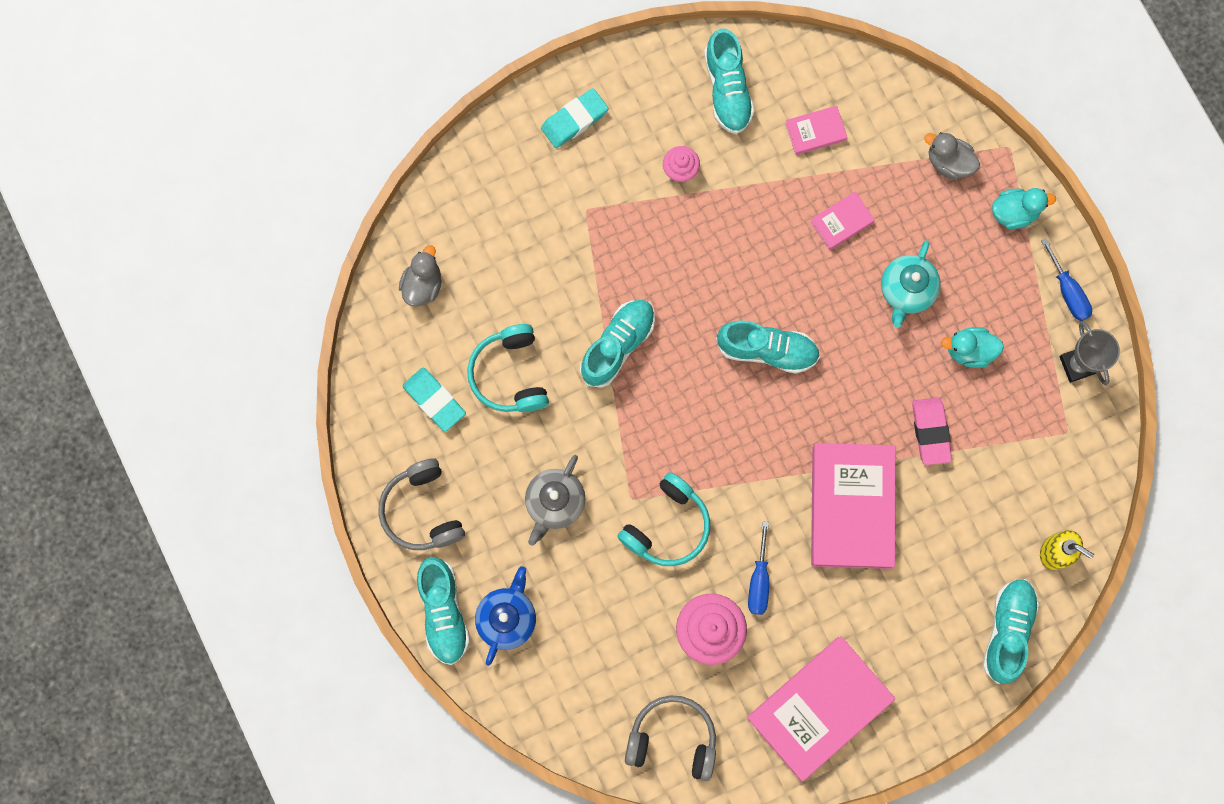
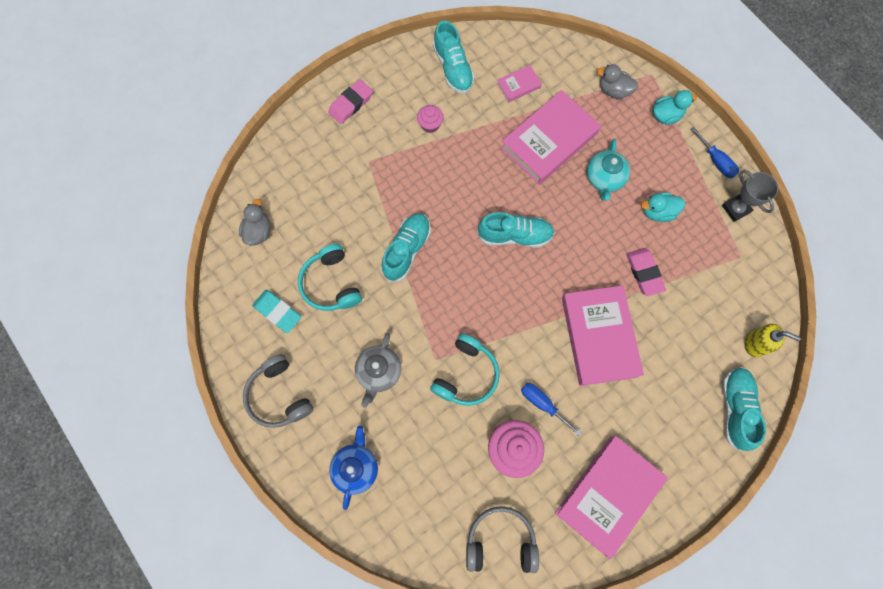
camera: 10 degrees left, 5 degrees down
(443, 612) = (306, 472): turquoise shoe -> none
(574, 120) = (351, 104): turquoise eraser -> pink eraser
(759, 580) = (542, 404): blue screwdriver -> blue screwdriver turned 135 degrees clockwise
(841, 222) = (549, 141): pink book -> pink book, size x2.19

